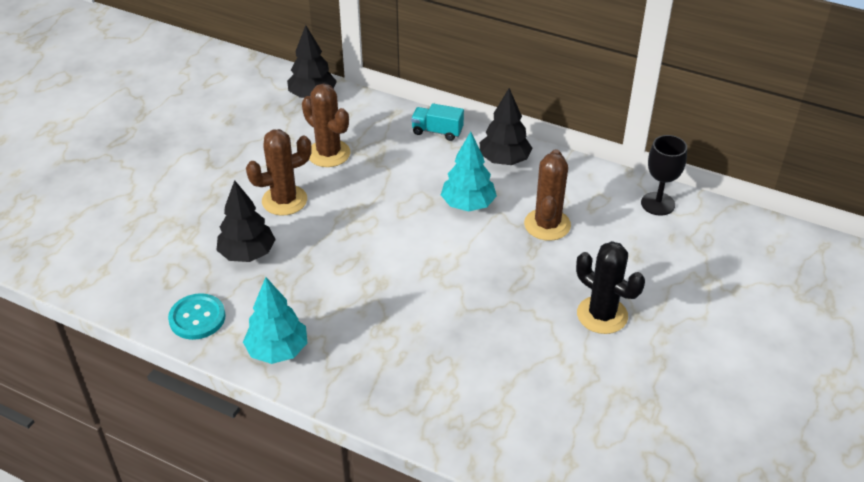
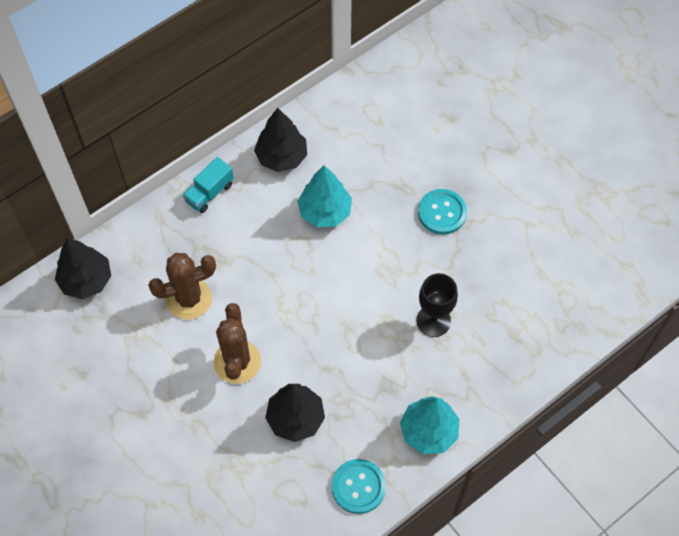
camera: 65 degrees left, 20 degrees up
(524, 284) = (442, 212): none -> turquoise button
(547, 225) = (381, 163): brown cactus -> none
(602, 315) = (500, 175): black cactus -> none
(657, 204) = (398, 72): black goblet -> black goblet (433, 321)

